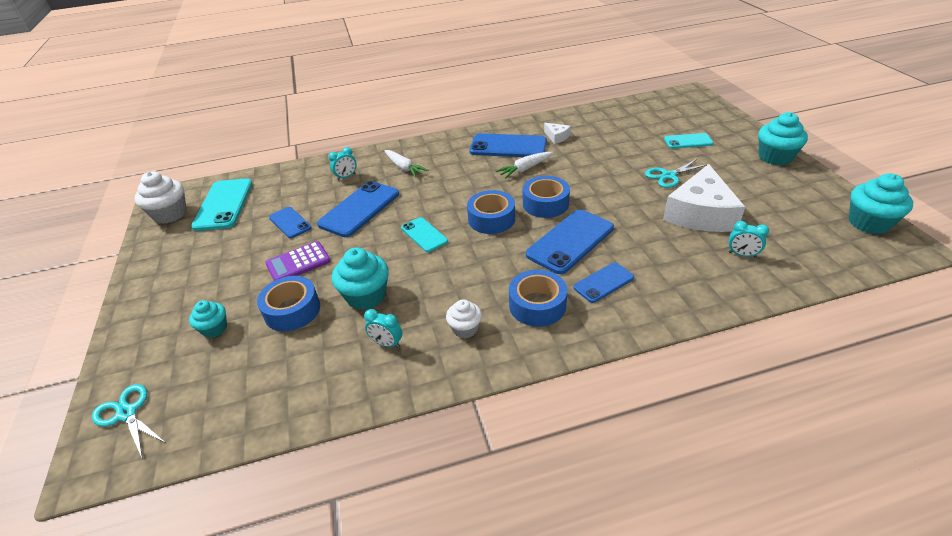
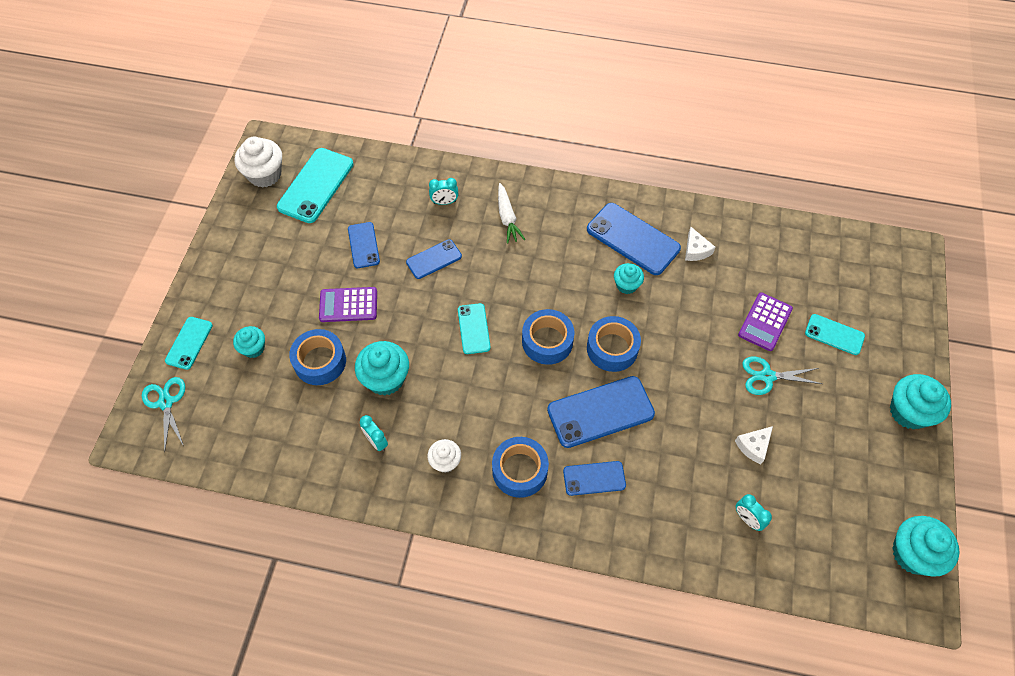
camera: 25 degrees right, 20 degrees up
(137, 353) = (189, 343): none -> turquoise phone
(359, 209) = (434, 259): blue phone -> blue phone, size x0.58
(525, 169) = (626, 285): white carrot -> turquoise cupcake
(638, 152) = (765, 322): none -> purple calculator
(700, 213) = (753, 446): white cheese -> white cheese, size x0.43

